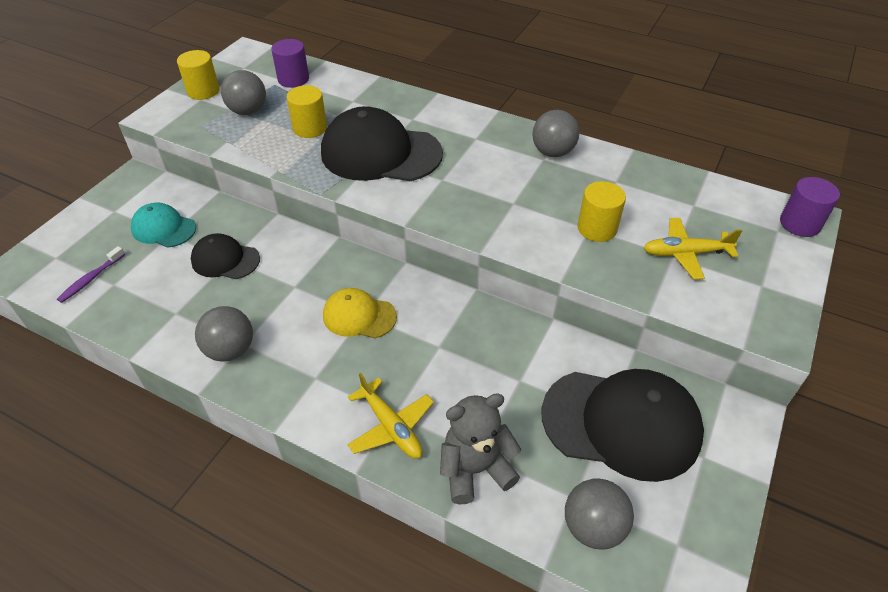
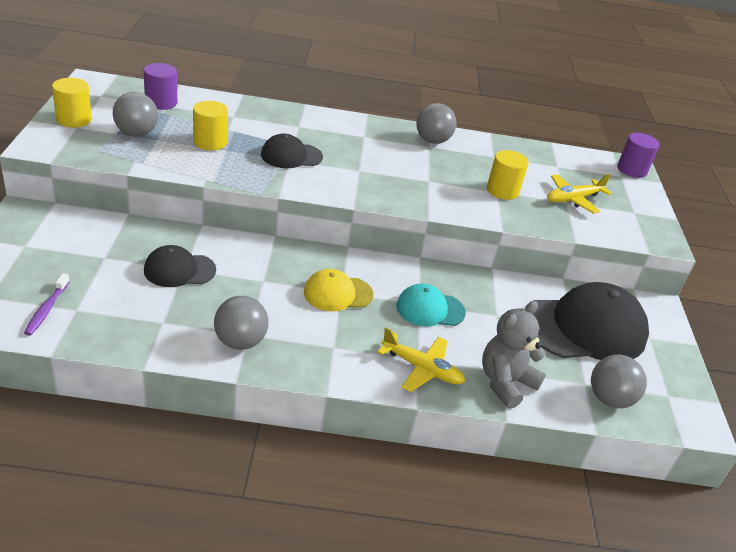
camera: 30 degrees left, 10 degrees down
(164, 228) = (93, 253): turquoise cap -> turquoise cap (430, 309)
(380, 153) = (291, 156): black cap -> black cap, size x0.54

